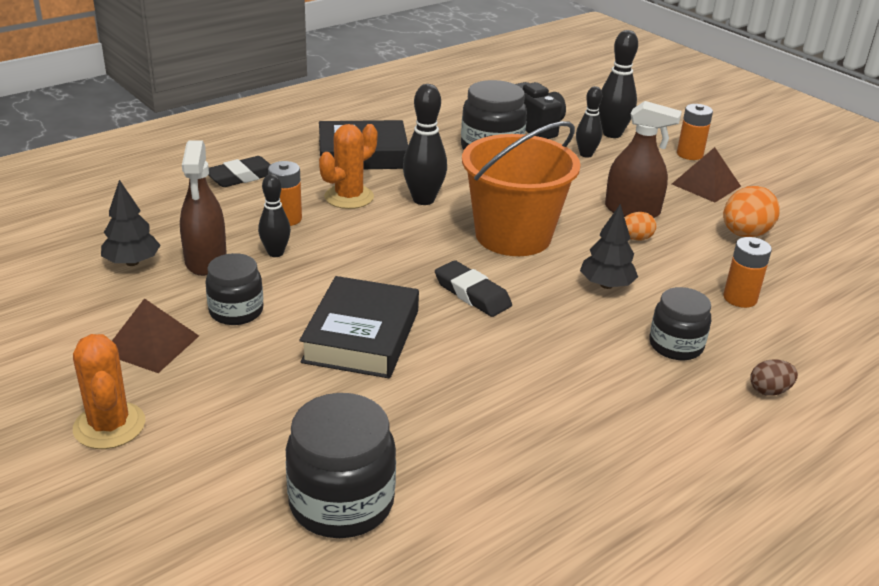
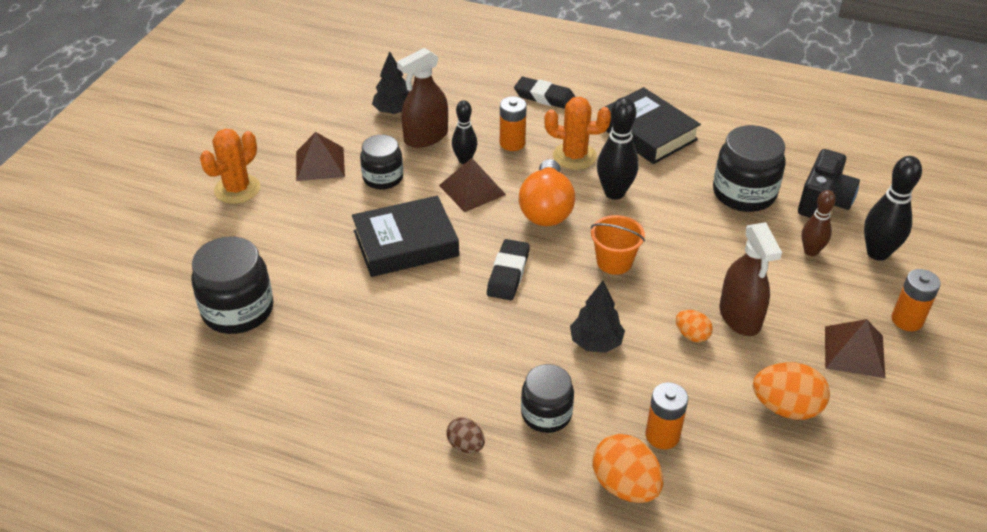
camera: 60 degrees right, 10 degrees up
(327, 266) = (472, 190): none -> brown pyramid
(405, 239) = (546, 209): none -> orange light bulb
(513, 236) = (614, 262): orange bucket -> orange bucket, size x0.49
(586, 154) = (811, 251): black bowling pin -> brown bowling pin
(769, 391) = (534, 493): brown egg -> brown egg (466, 445)
(786, 339) = (625, 486): none -> orange egg

